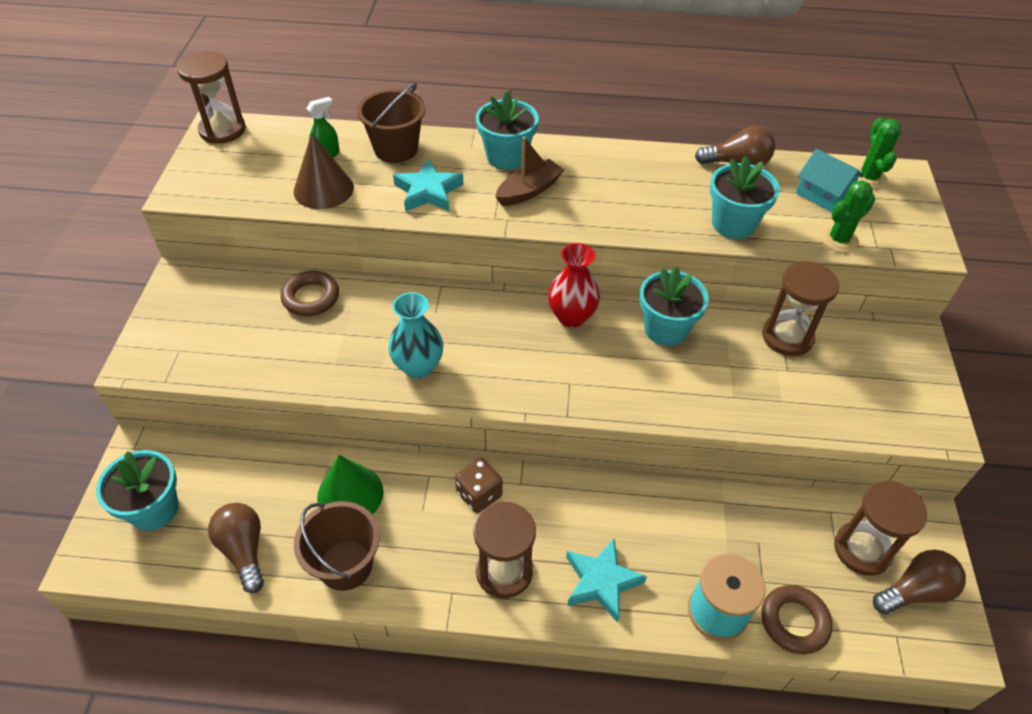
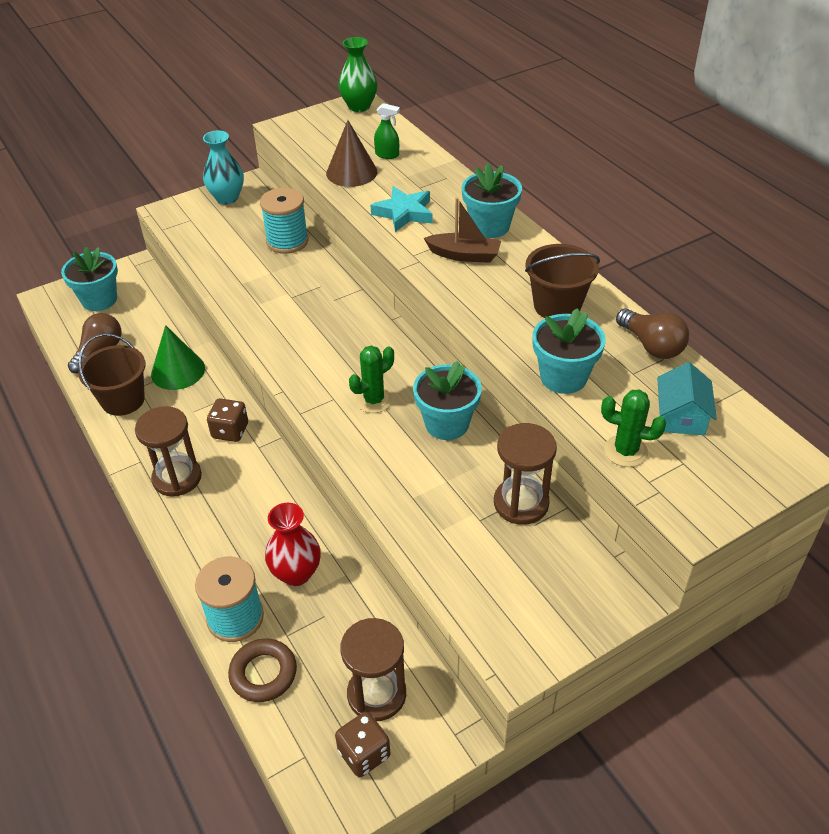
camera: 55 degrees right, 5 degrees down
(222, 130) = (359, 106): brown hourglass -> green vase
(311, 297) = (287, 241): brown ring -> turquoise spool
(396, 149) = (431, 177): brown bucket -> brown bucket (557, 306)
(418, 366) = (275, 319): turquoise vase -> turquoise vase (227, 198)
(571, 317) = (402, 366): red vase -> red vase (296, 573)
(601, 582) = (209, 535): turquoise star -> none
(868, 177) = (751, 437): green cactus -> green cactus (374, 400)
(915, 591) = (364, 753): brown light bulb -> brown dice

